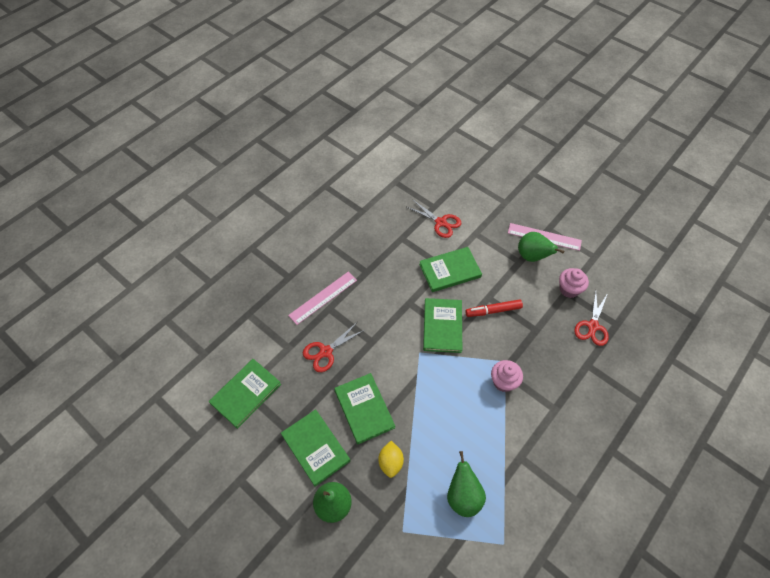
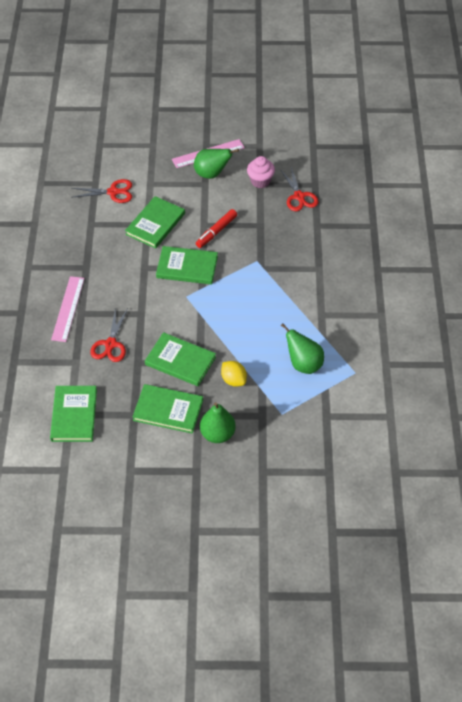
camera: 40 degrees left, 5 degrees down
(442, 326) = (187, 267): green book -> green book turned 45 degrees counterclockwise
(503, 382) = (267, 275): pink cupcake -> none

